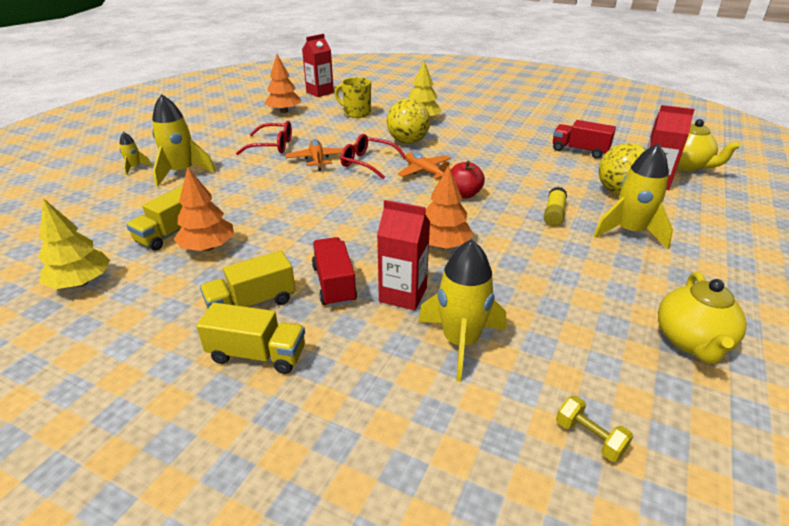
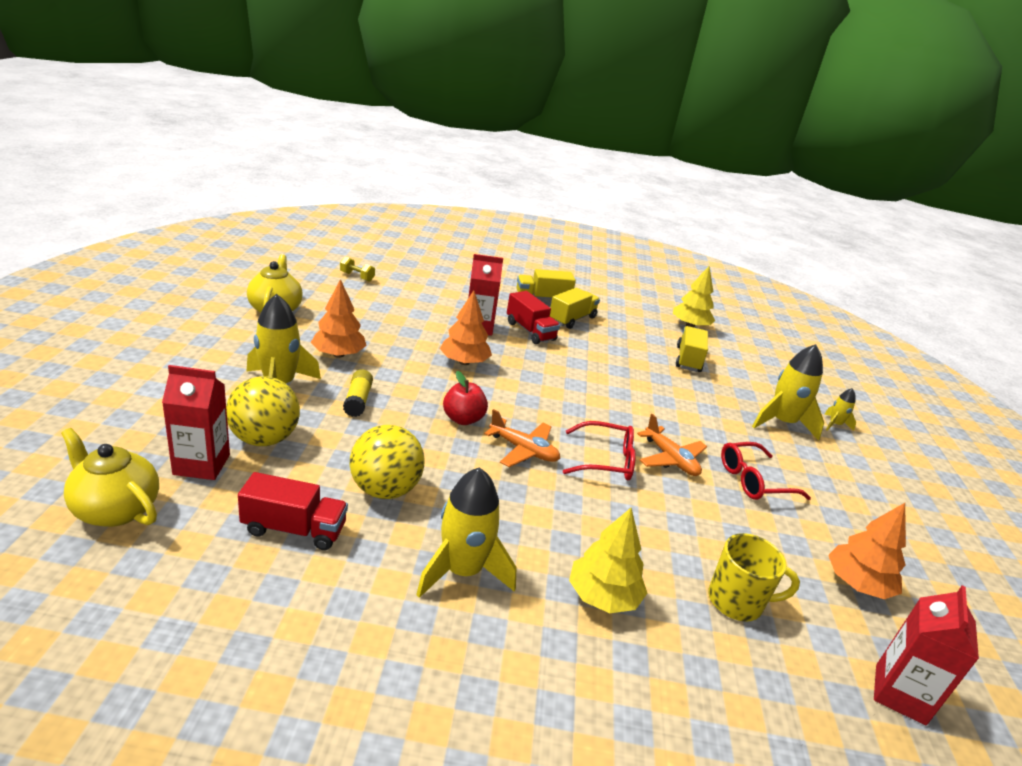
camera: 155 degrees right, 5 degrees down
(208, 247) = (646, 350): orange tree -> orange tree (338, 354)
(408, 141) = (585, 516): yellow ball -> yellow ball (385, 489)
(460, 342) = (430, 306): yellow rocket -> yellow rocket (462, 571)

